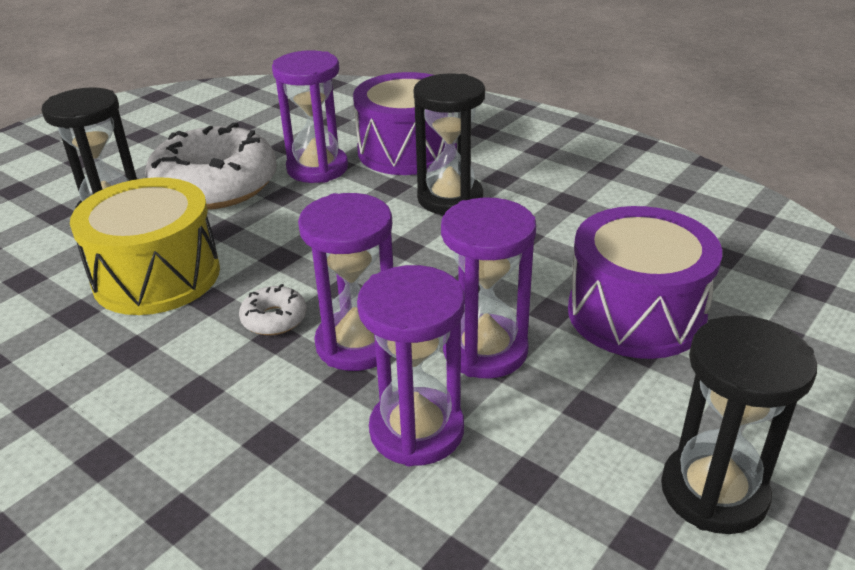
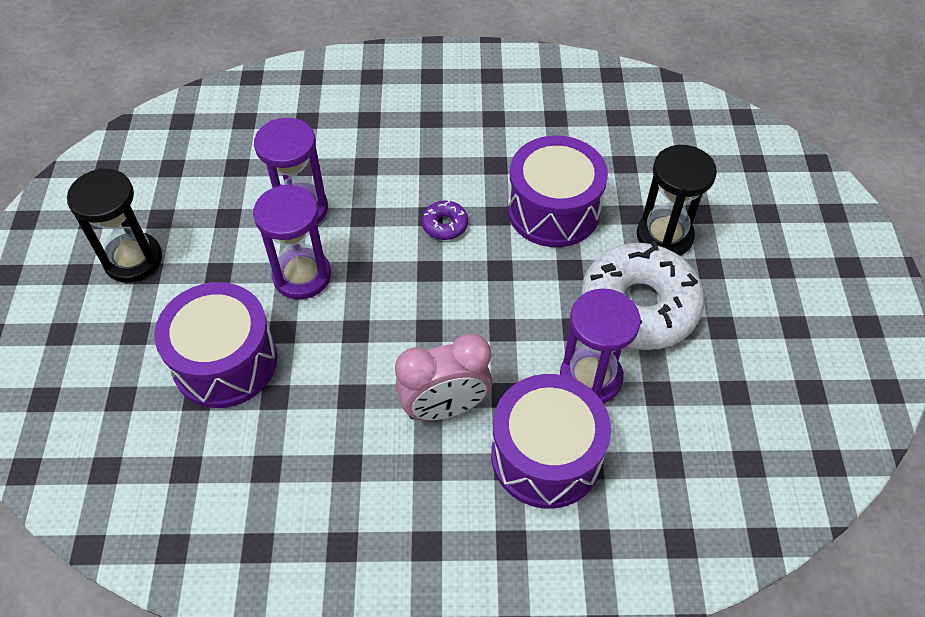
camera: 140 degrees right, 20 degrees up
(157, 276) = (553, 210): yellow drum -> purple drum
(274, 319) = (445, 225): white donut -> purple donut
(357, 344) = (379, 237): purple hourglass -> none
(450, 198) = (445, 408): black hourglass -> pink clock

